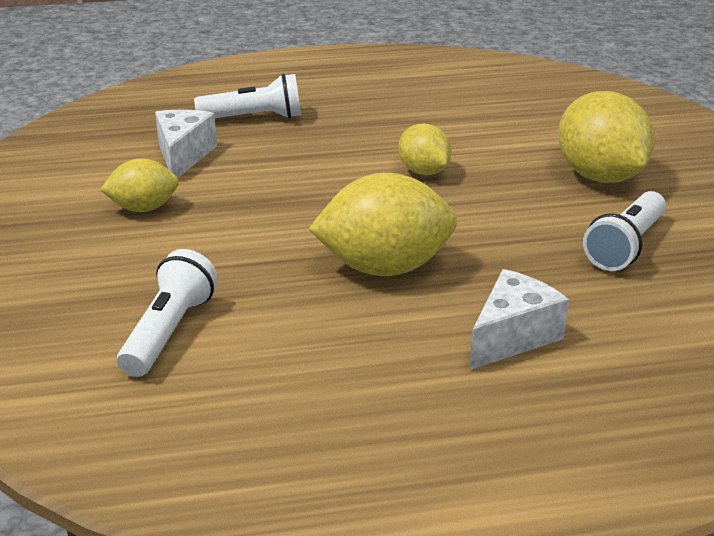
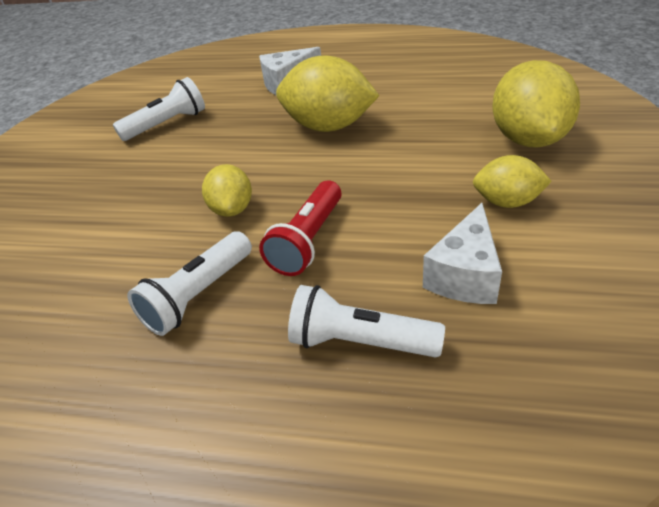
camera: 155 degrees left, 10 degrees up
(169, 331) = (481, 102): white flashlight -> white flashlight (198, 295)
(328, 159) = (308, 241): none -> red flashlight
(600, 176) = (103, 182): yellow lemon -> yellow lemon (528, 139)

